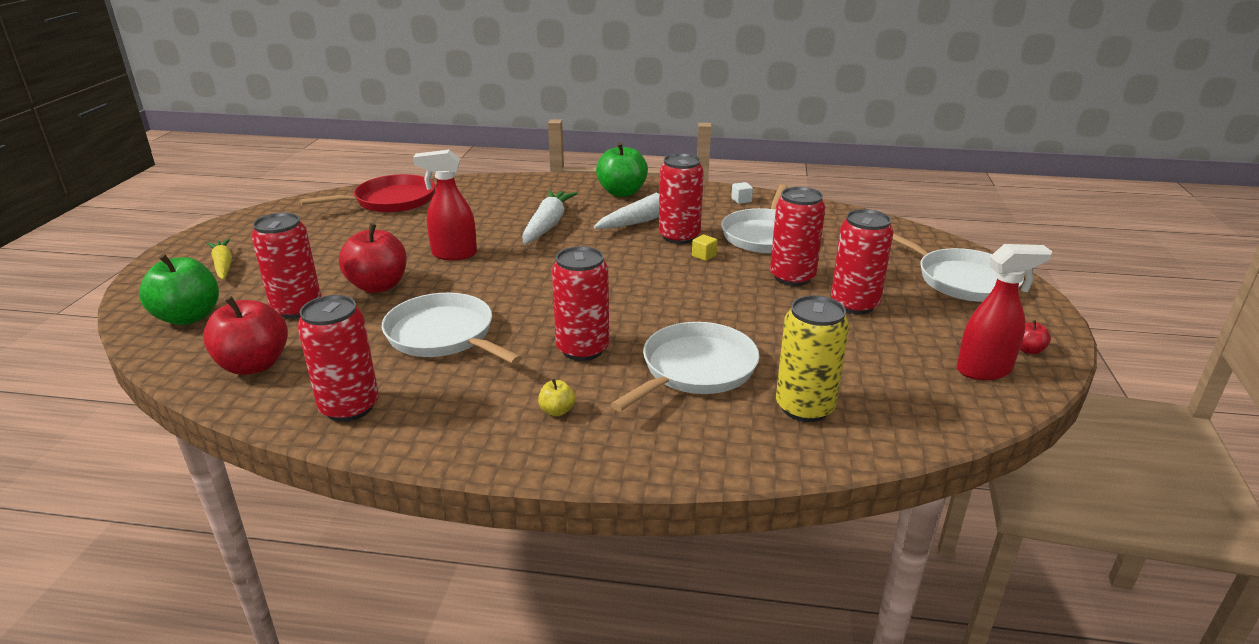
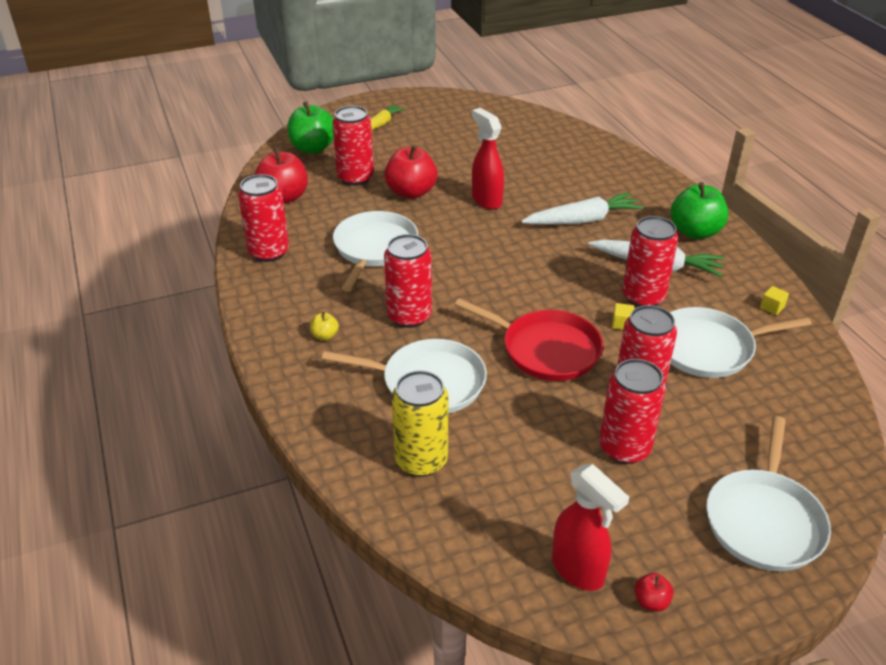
camera: 60 degrees right, 10 degrees up
(391, 201) = (538, 134): red pan -> red pan (546, 349)
(741, 200) = (772, 308): white cube -> yellow cube

